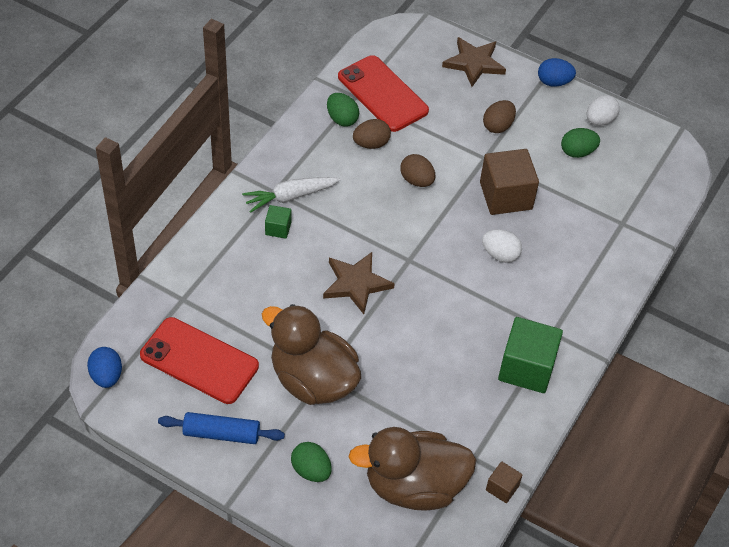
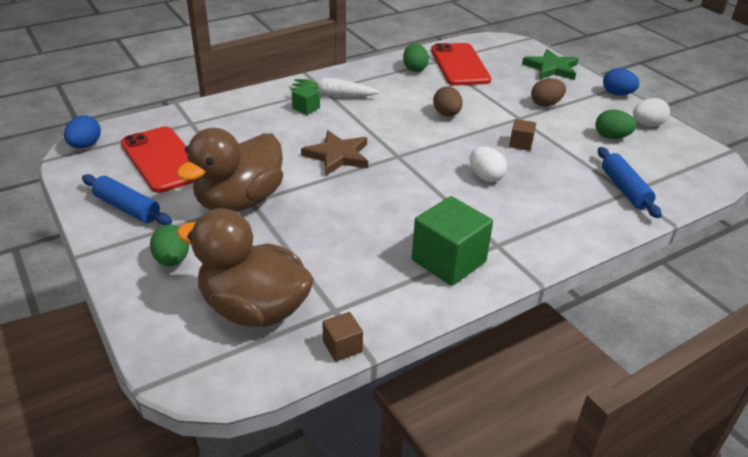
camera: 30 degrees right, 15 degrees down
(313, 380) = (239, 201): brown duck -> brown duck turned 120 degrees counterclockwise
(371, 144) = (426, 86): brown egg -> none
(474, 63) = (551, 68): brown star -> green star
(506, 196) = (521, 144): brown cube -> brown cube, size x0.49
(618, 220) = (624, 189): none -> blue rolling pin

